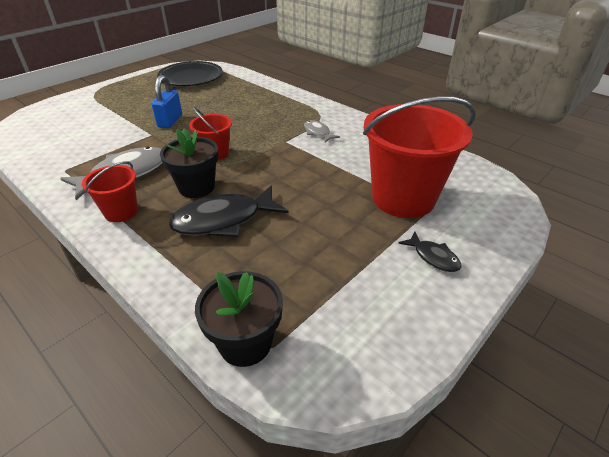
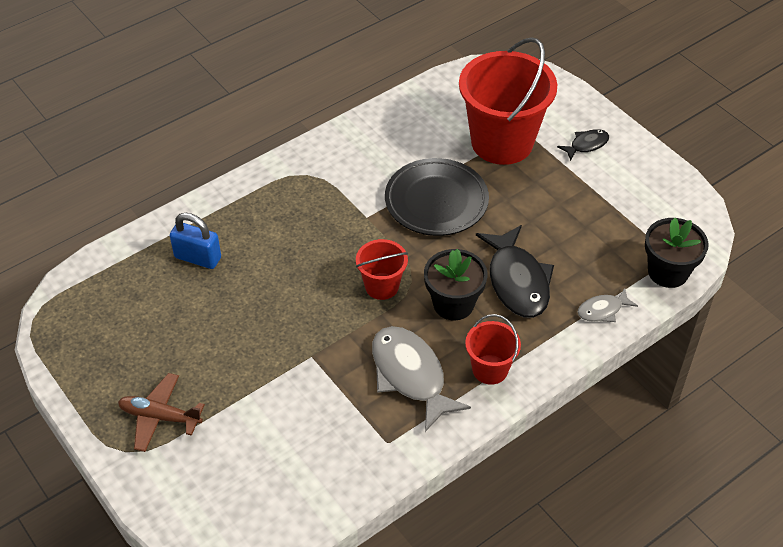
camera: 80 degrees left, 10 degrees up
(115, 97) = (160, 417): none -> brown plane
(170, 121) = (275, 337): blue padlock -> blue padlock (198, 258)
(191, 78) = (113, 316): black plate -> black plate (436, 201)
(318, 133) = (352, 184): grey fish -> grey fish (602, 310)

